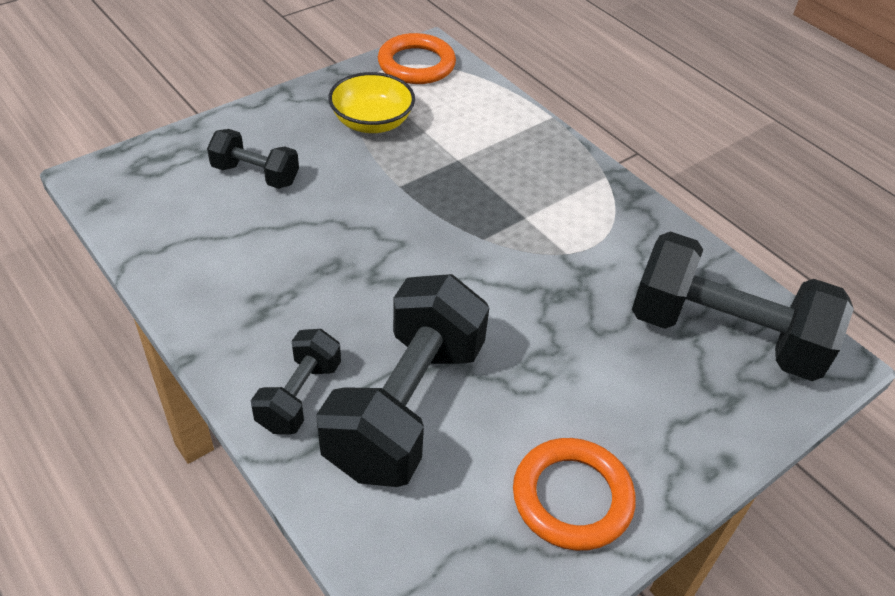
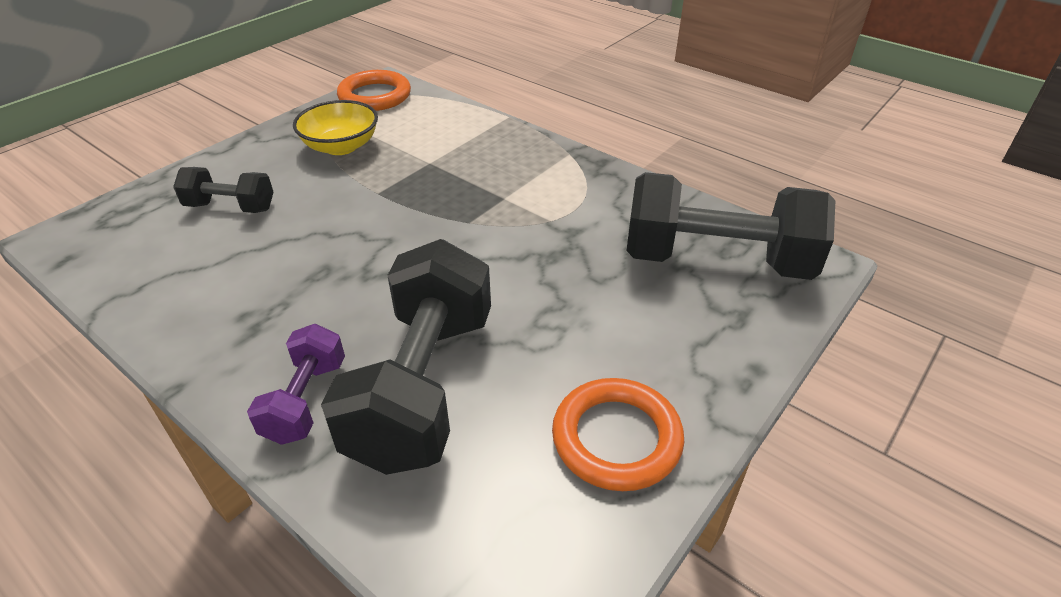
camera: 10 degrees left, 5 degrees down
(299, 396) = (306, 400): black dumbbell -> purple dumbbell

